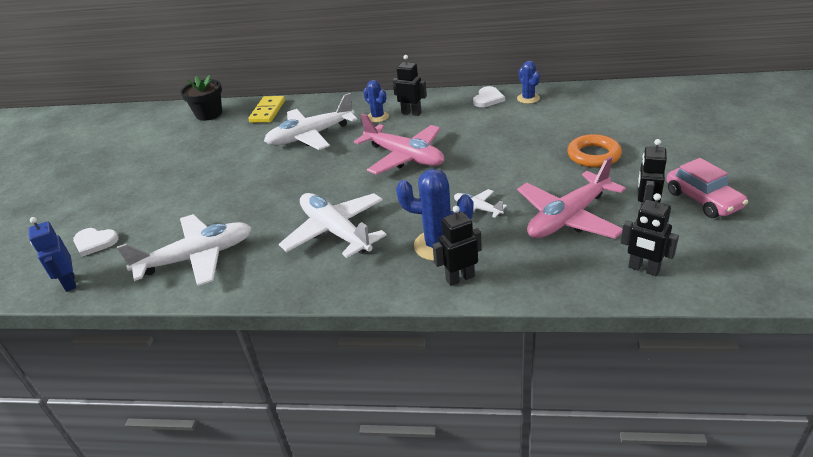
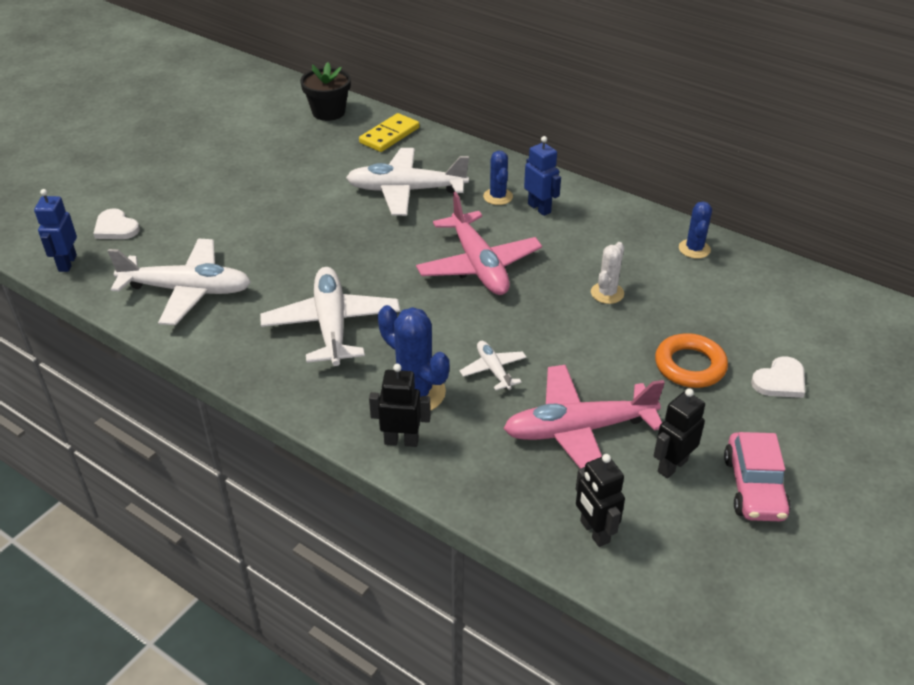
camera: 25 degrees right, 5 degrees up
(411, 113) = (539, 208): black robot -> blue robot
(488, 99) = (646, 228): white heart -> white heart (780, 381)
(502, 139) = (607, 293): none -> white cactus

